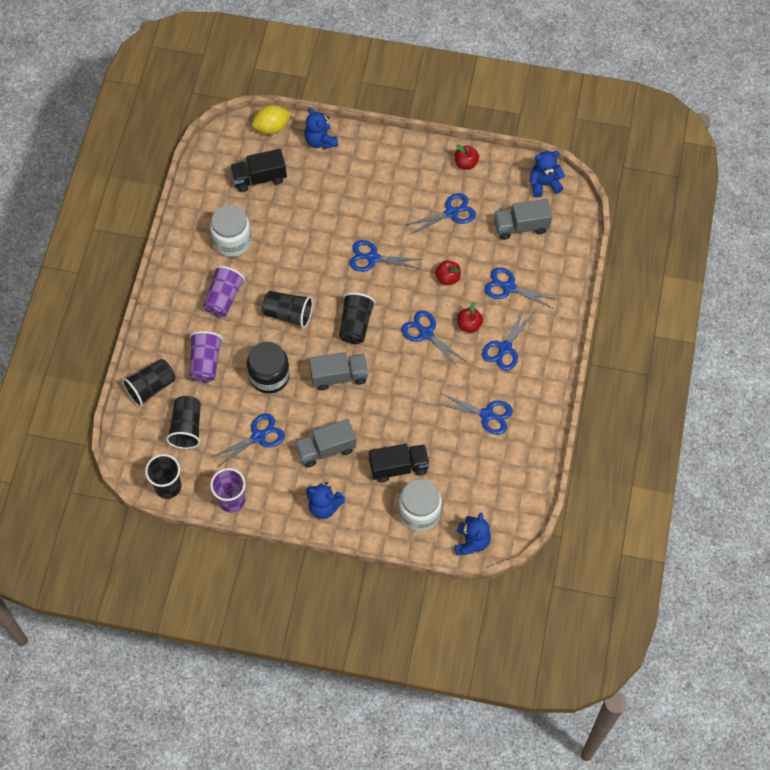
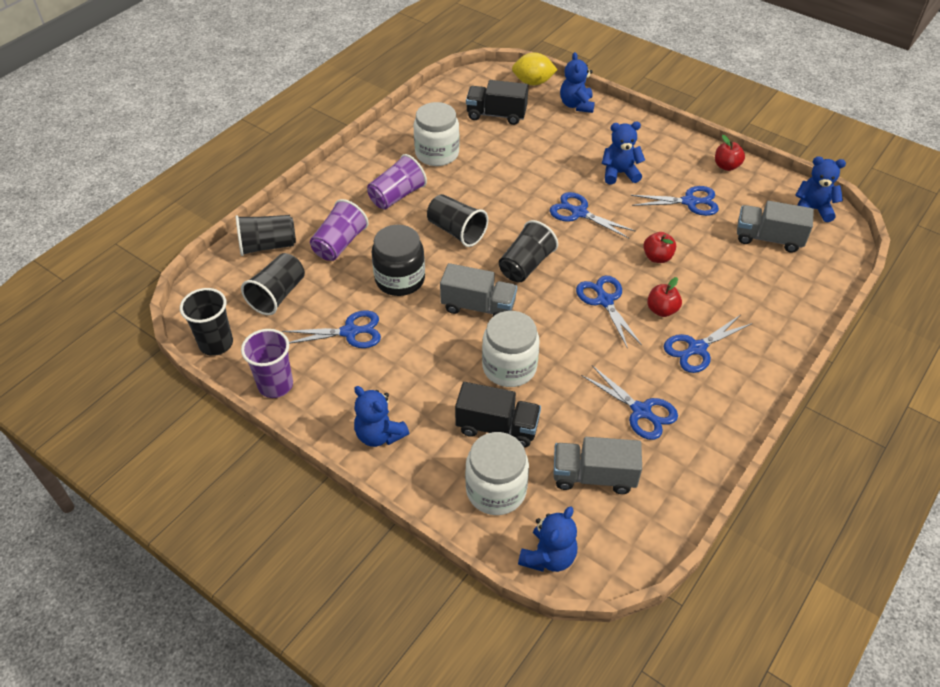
camera: 25 degrees right, 15 degrees down
(326, 449) = (419, 374): grey truck -> grey truck (593, 476)
(385, 417) = (509, 367): none -> white jar
(386, 204) = (619, 173): none -> blue teddy bear
(508, 287) = (728, 289): blue scissors -> none

